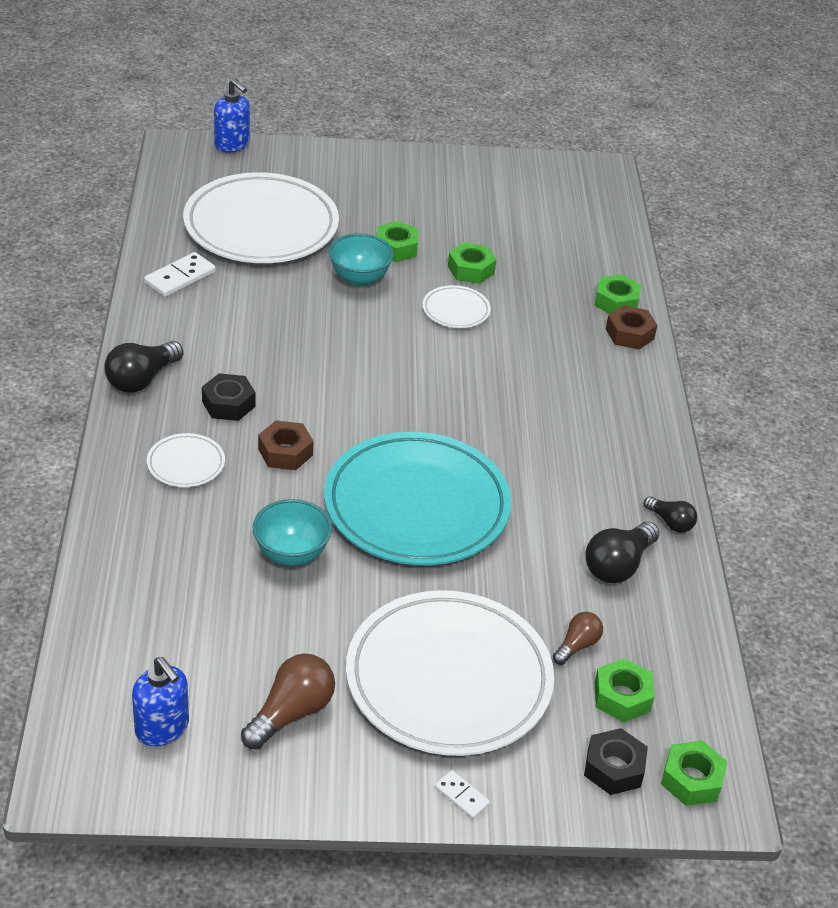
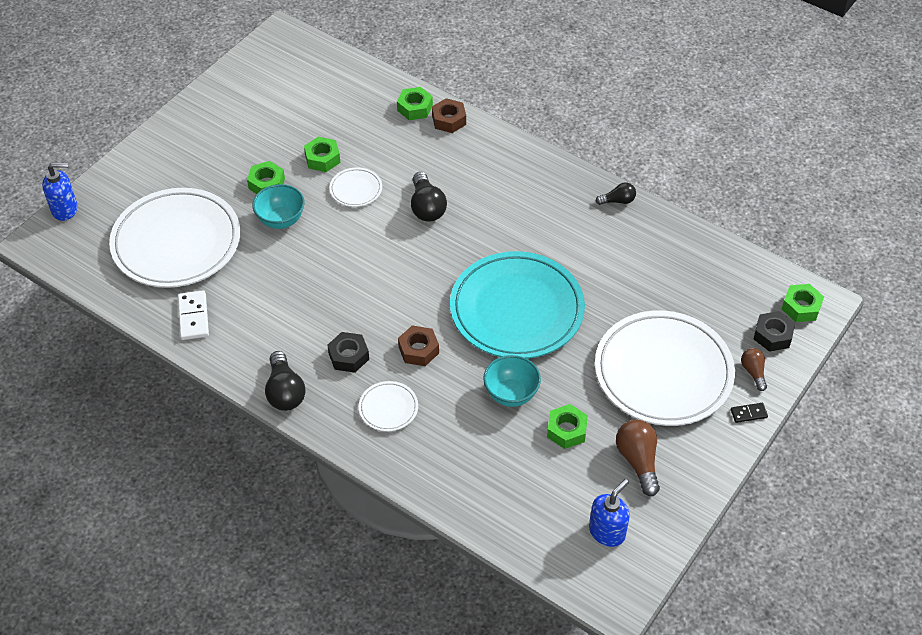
camera: 50 degrees left, 10 degrees up
(162, 728) = (607, 532): blue soap dispenser -> blue soap dispenser turned 45 degrees counterclockwise
(461, 796) = (748, 413): white domino -> black domino
(577, 645) = (678, 299): brown light bulb -> brown light bulb (753, 372)
(618, 565) = (633, 244): black light bulb -> black light bulb (426, 207)
(622, 697) = (728, 302): green nut -> green nut (566, 430)

